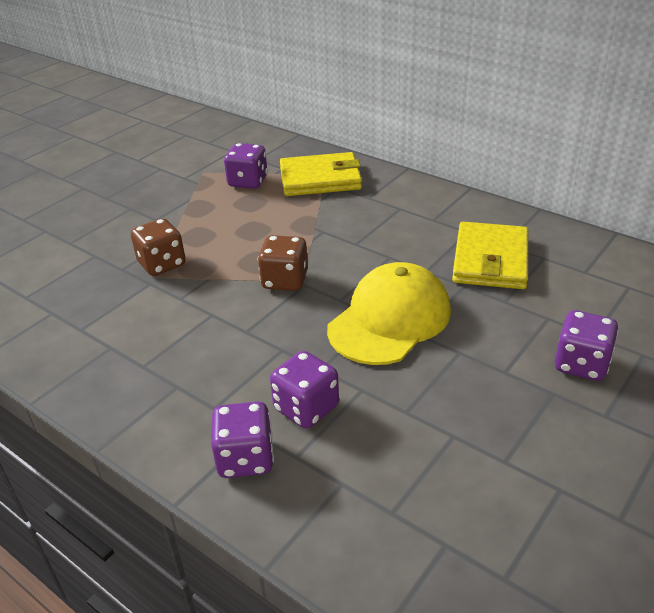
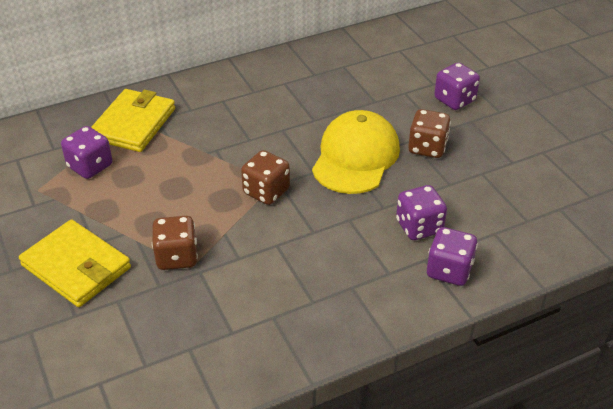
camera: 65 degrees left, 5 degrees up
(390, 319) = (356, 157): yellow cap -> yellow cap turned 45 degrees clockwise
(458, 370) = (427, 148): none -> brown dice
(490, 260) = (327, 88): yellow wallet -> yellow wallet (76, 266)

